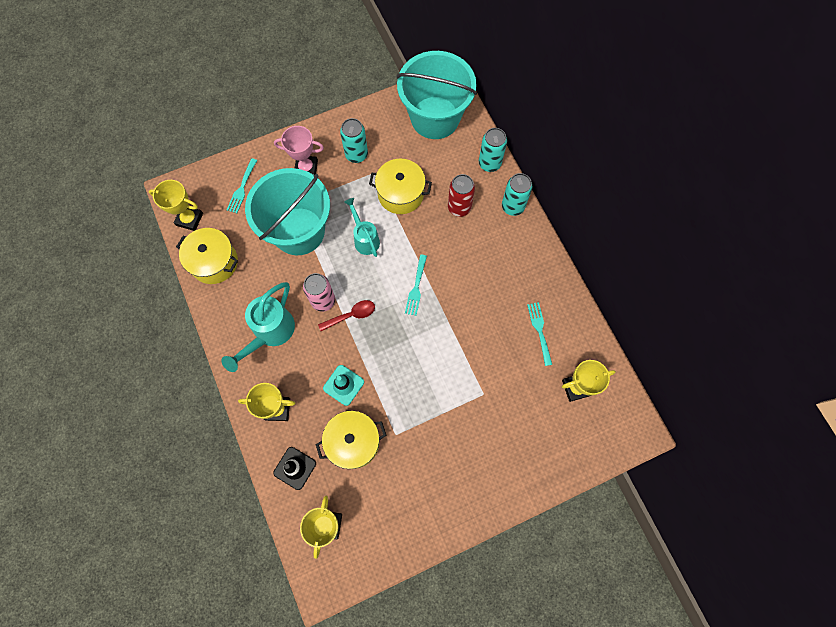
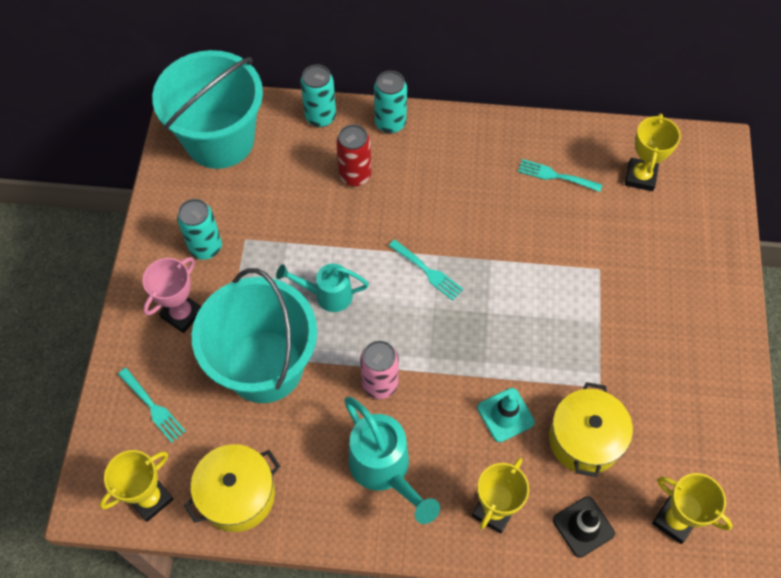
camera: 60 degrees left, 10 degrees down
(351, 315) = (419, 361): red spoon -> none
(400, 194) = (294, 226): yellow pot -> none

